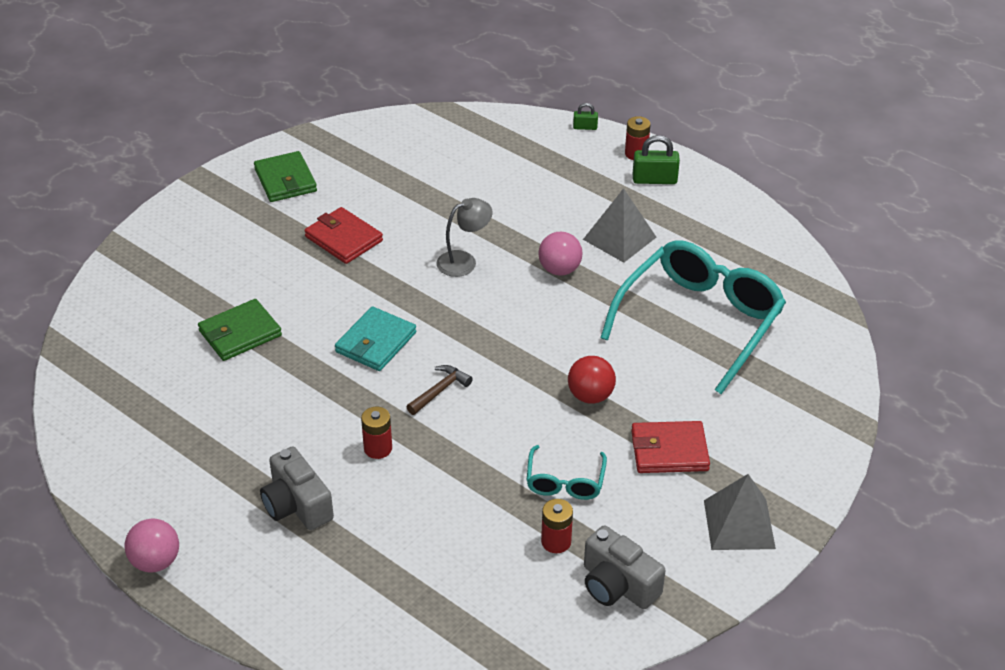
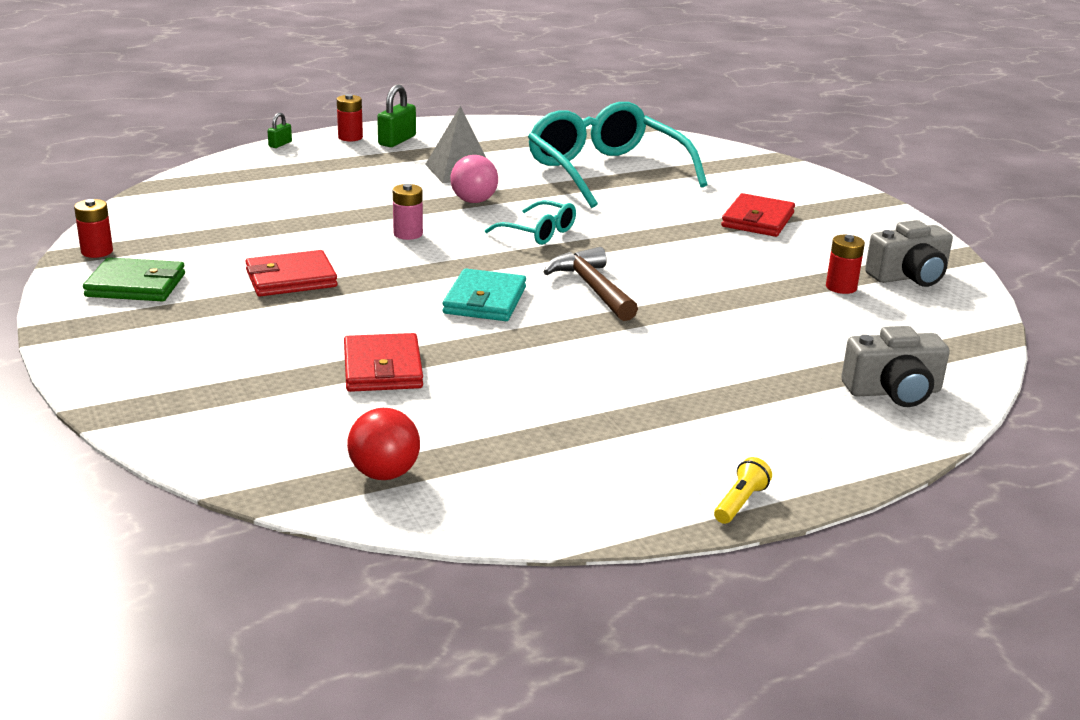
camera: 65 degrees left, 15 degrees down
(156, 561) = (740, 502): pink ball -> yellow flashlight
(240, 333) = (383, 368): green wallet -> red wallet
(296, 505) = (705, 396): grey camera -> grey camera (893, 392)
(376, 342) = (485, 300): turquoise wallet -> turquoise wallet turned 45 degrees clockwise
(378, 448) = (651, 335): red battery -> red battery (97, 251)
(440, 390) = (592, 288): brown hammer -> brown hammer, size x1.57
(464, 261) = (408, 234): grey lamp -> pink battery
(565, 481) = (766, 266): turquoise glasses -> turquoise glasses (538, 232)
(590, 396) = (661, 230): red ball -> red ball (384, 473)
(739, 524) = (862, 219): grey pyramid -> none

